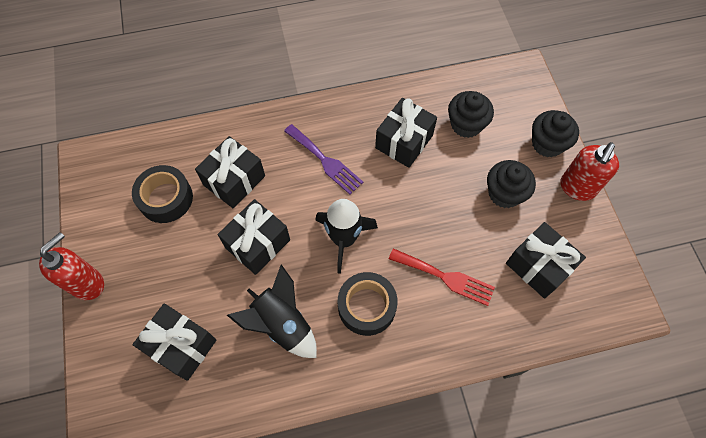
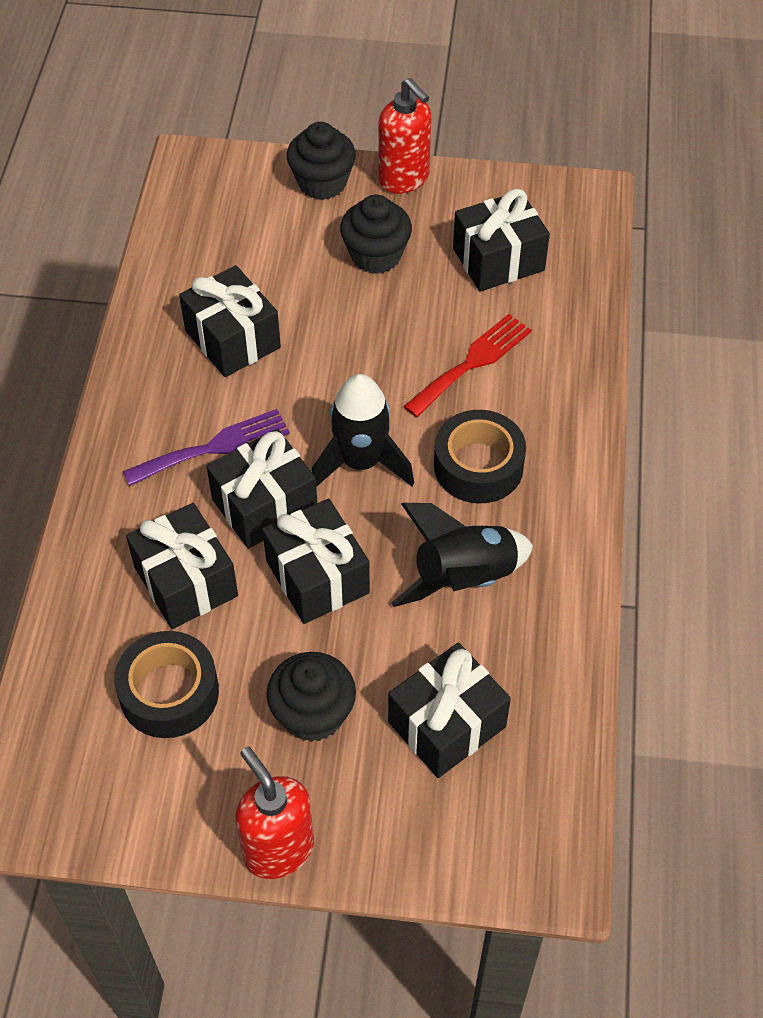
camera: 70 degrees left, 10 degrees down
(296, 200) = (264, 505): none -> black gift
(466, 124) = (243, 258): black cupcake -> black cupcake (313, 714)

